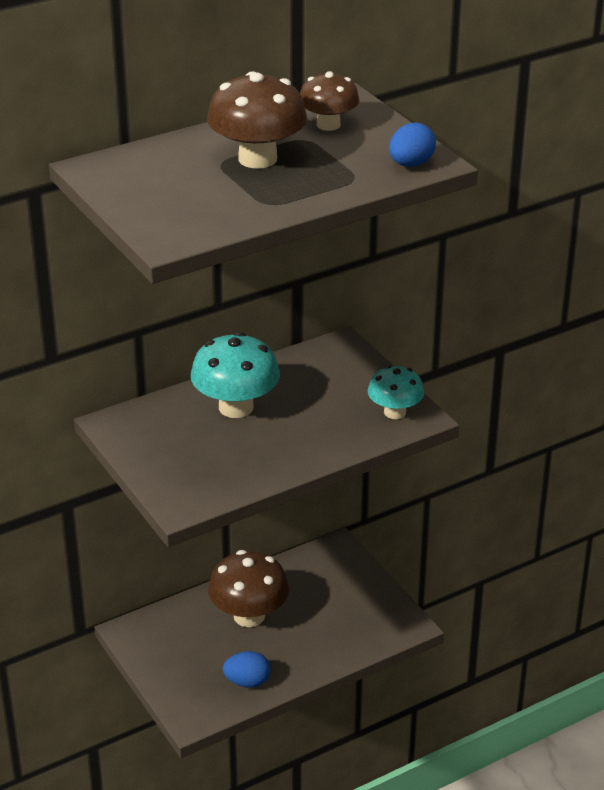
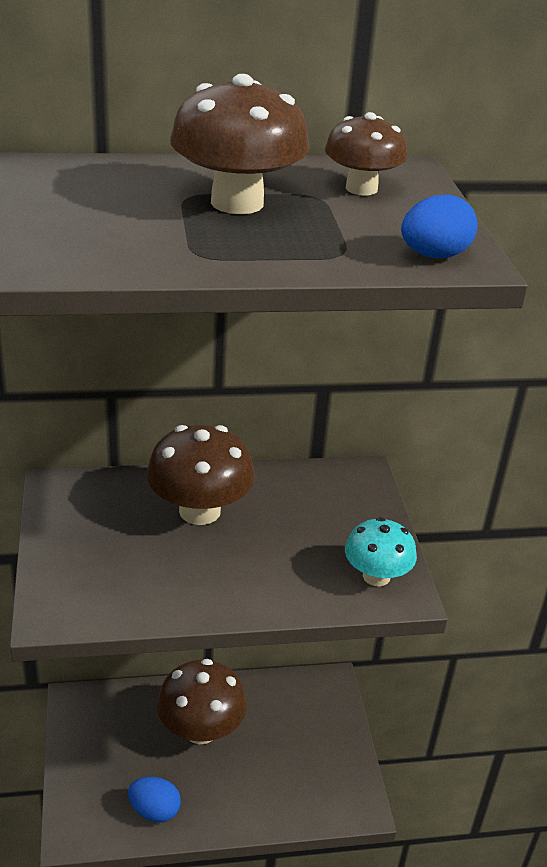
camera: 20 degrees right, 0 degrees up
(236, 407) = (200, 511): turquoise mushroom -> brown mushroom

